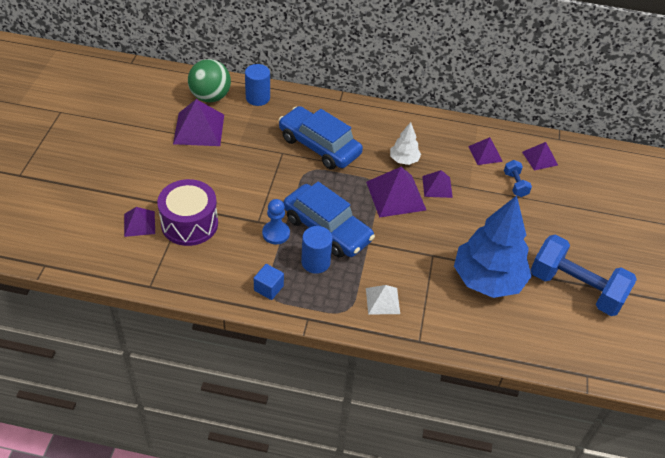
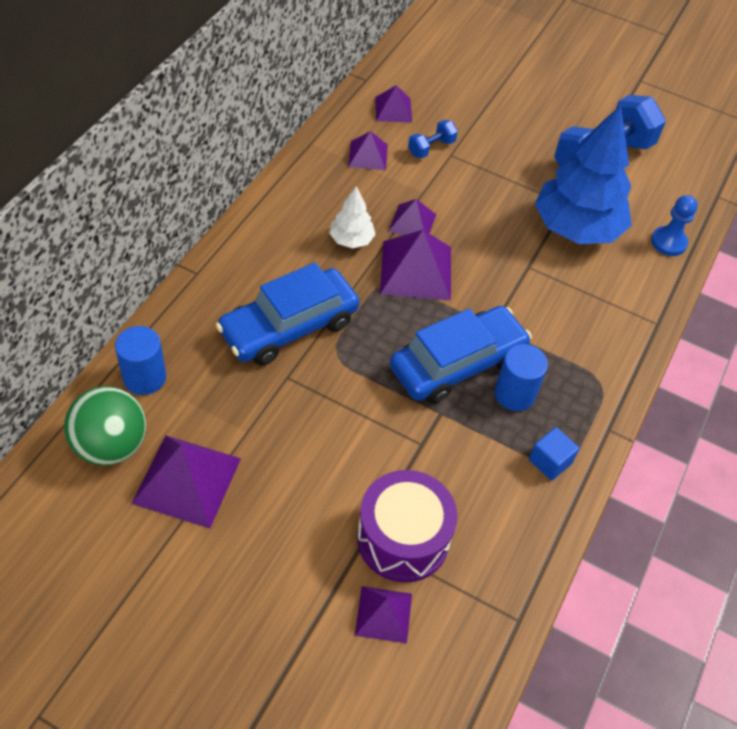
camera: 75 degrees left, 5 degrees up
(276, 233) = (451, 427): blue pawn -> blue pawn (668, 242)
(382, 301) = (592, 340): white pyramid -> none
(515, 184) = (431, 148): blue dumbbell -> blue dumbbell turned 45 degrees counterclockwise

